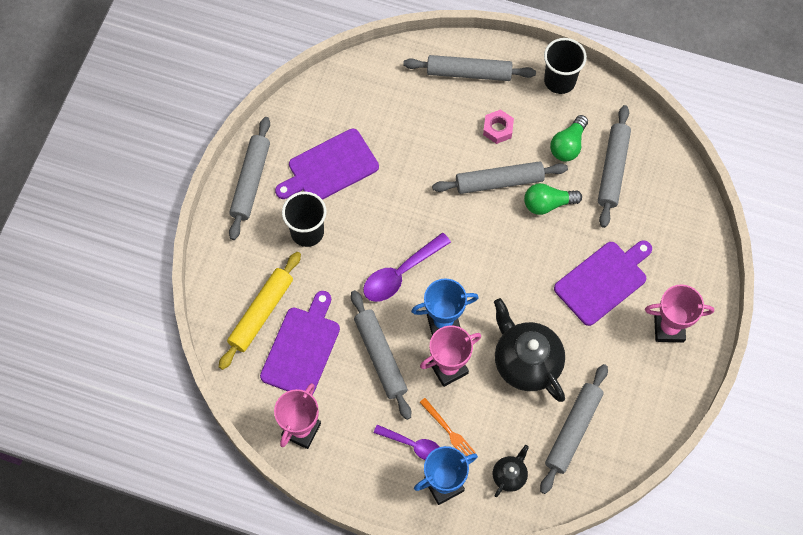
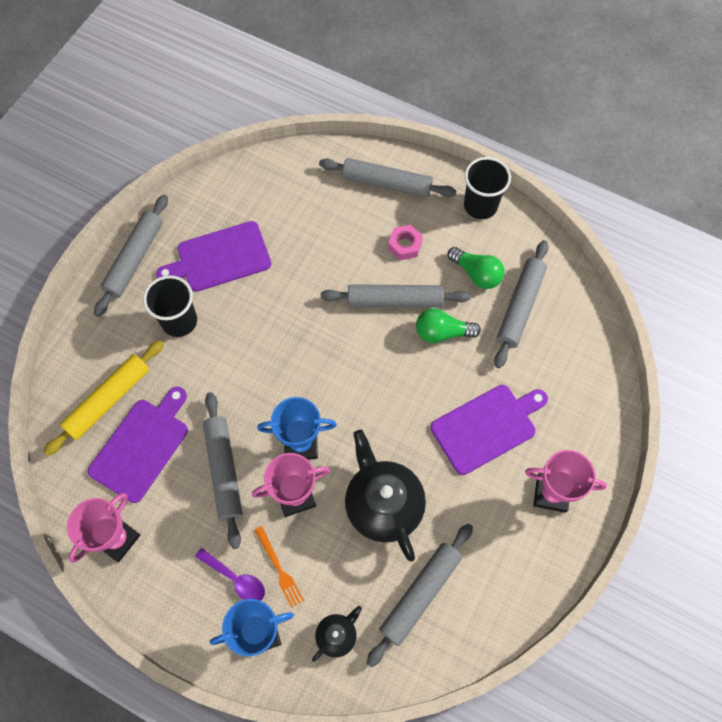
camera: 10 degrees right, 0 degrees up
(400, 273) = (267, 382): purple spoon -> none
(568, 145) = (476, 274): green light bulb -> green light bulb turned 90 degrees counterclockwise

